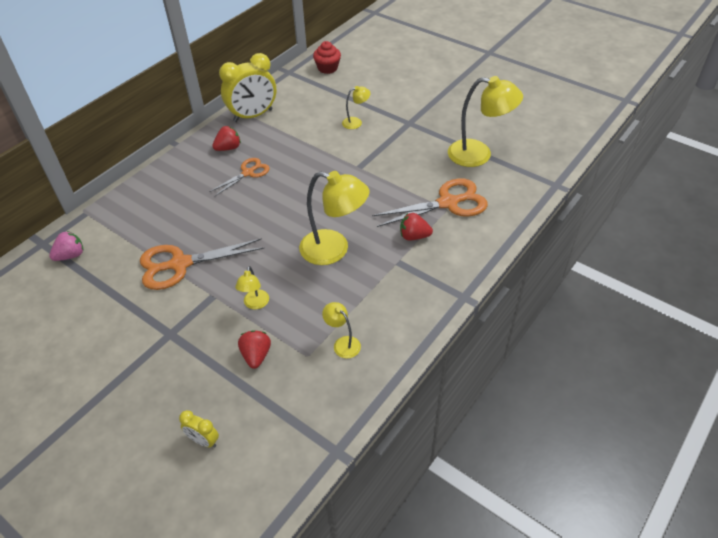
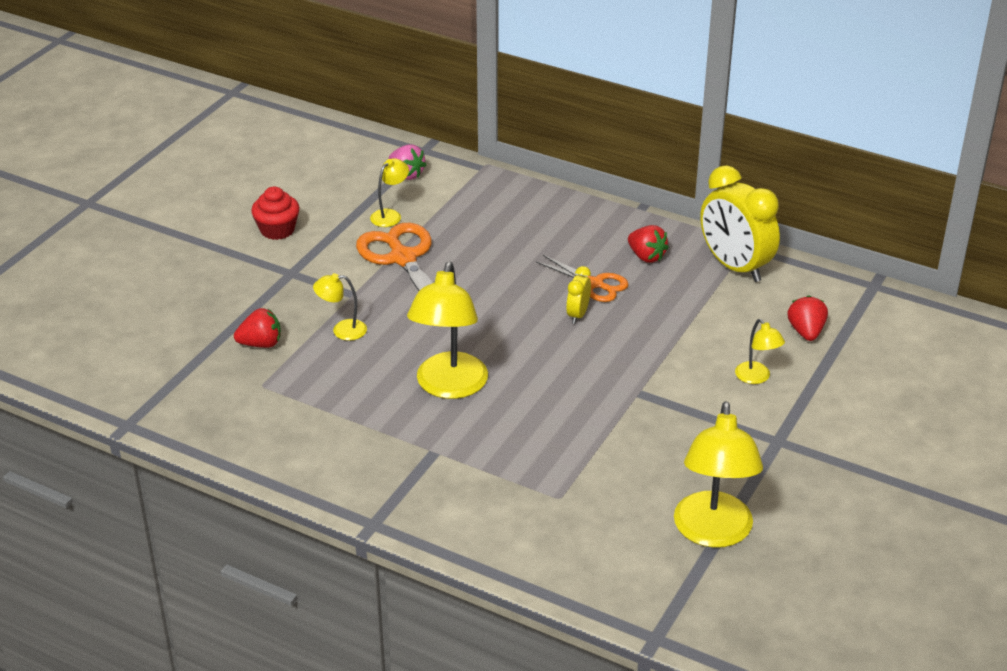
camera: 80 degrees right, 10 degrees down
(203, 441) = (145, 324): yellow clock -> yellow clock (577, 315)
(327, 68) = (906, 327): red cupcake -> red cupcake (277, 230)
(343, 343) = (282, 413): yellow lamp -> yellow lamp (390, 215)
(414, 236) = (490, 465): red strawberry -> red strawberry (806, 332)
(448, 203) = (574, 499): orange scissors -> none

